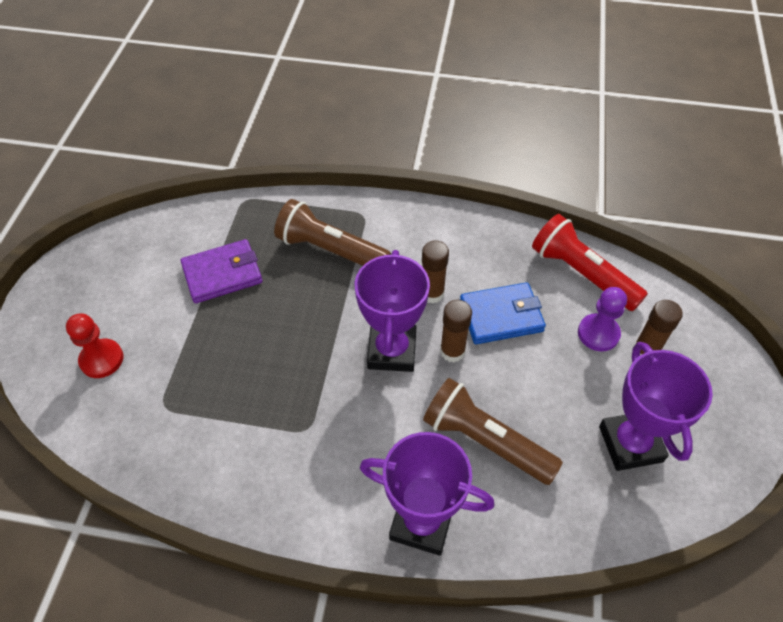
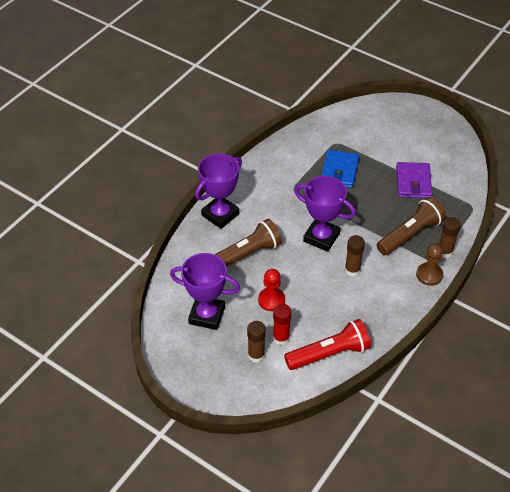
camera: 115 degrees right, 5 degrees down
(101, 359) = (376, 126): red pawn -> red pawn (271, 300)
(391, 213) = (429, 275): none -> brown pawn
(452, 351) = (306, 263): brown glue stick -> brown glue stick (445, 252)
(501, 316) = (319, 296): blue wallet -> blue wallet (339, 171)
(598, 333) = (281, 338): purple pawn -> red glue stick

